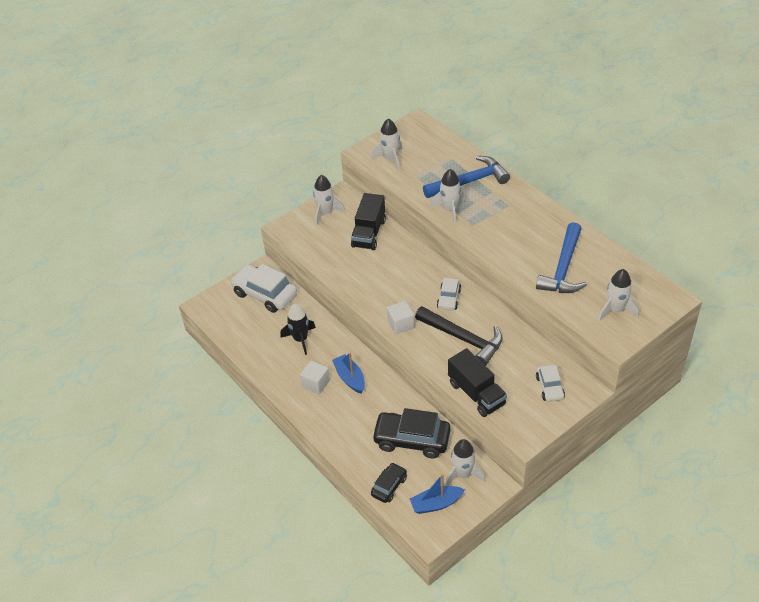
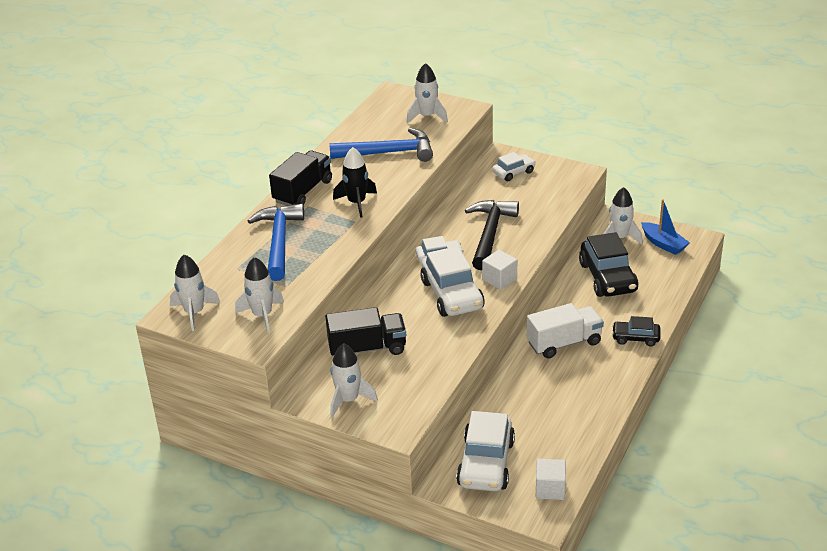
camera: 115 degrees left, 10 degrees down
(300, 339) = (537, 402): black rocket -> black rocket (357, 203)
(316, 383) = (591, 366): white cube -> white cube (550, 489)
(350, 378) = (564, 343): blue boat -> white truck
(389, 486) = (670, 275): black car -> black car (635, 338)
(399, 292) = (452, 295): none -> white car
(450, 210) = (338, 243): white rocket -> white rocket (194, 312)
(469, 182) = (279, 242): blue hammer -> blue hammer turned 45 degrees clockwise
(476, 394) = (553, 209): black truck -> black truck (303, 191)

